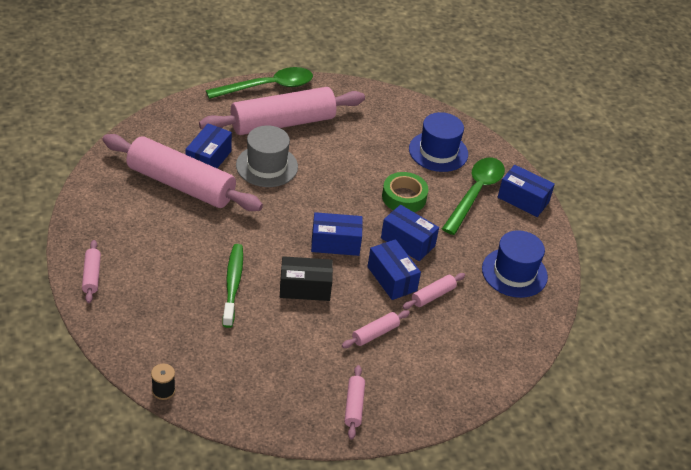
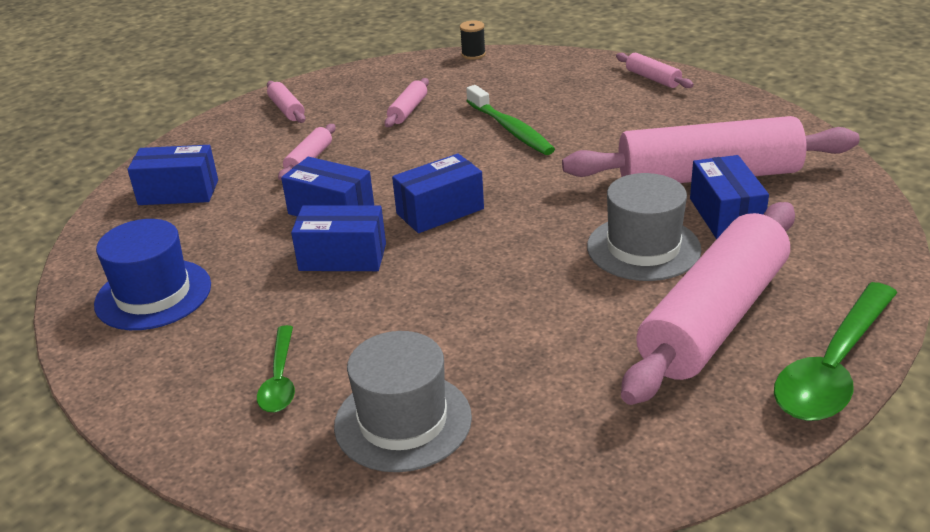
camera: 155 degrees right, 10 degrees down
(305, 288) = (429, 159): black box -> none
(404, 197) = (398, 310): green tape -> none
(433, 295) = (262, 219): pink rolling pin -> pink rolling pin (408, 110)
(438, 151) = (403, 421): blue hat -> grey hat
(475, 193) = (280, 379): green spoon -> green spoon, size x0.56
(523, 200) = (181, 414): blue box -> blue box (178, 192)

